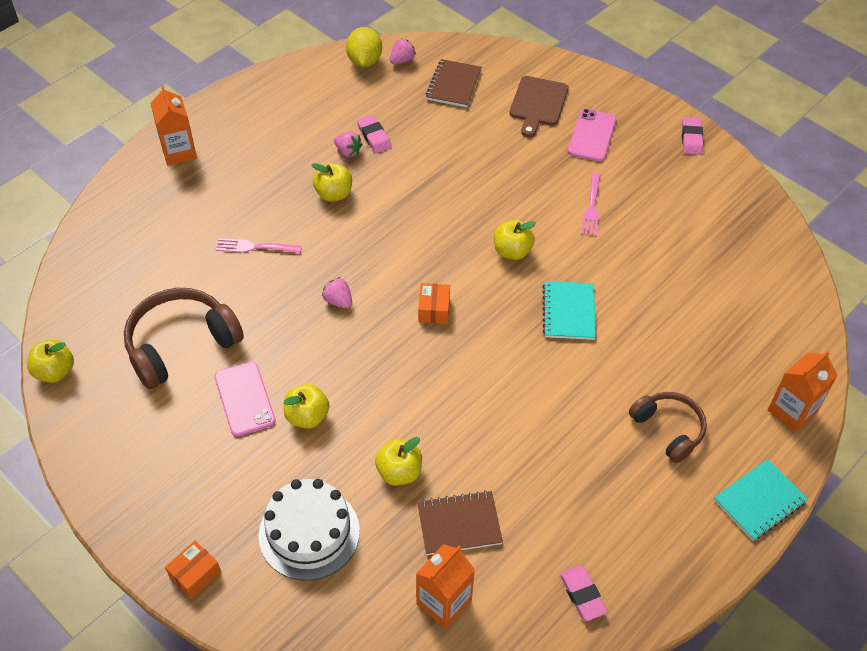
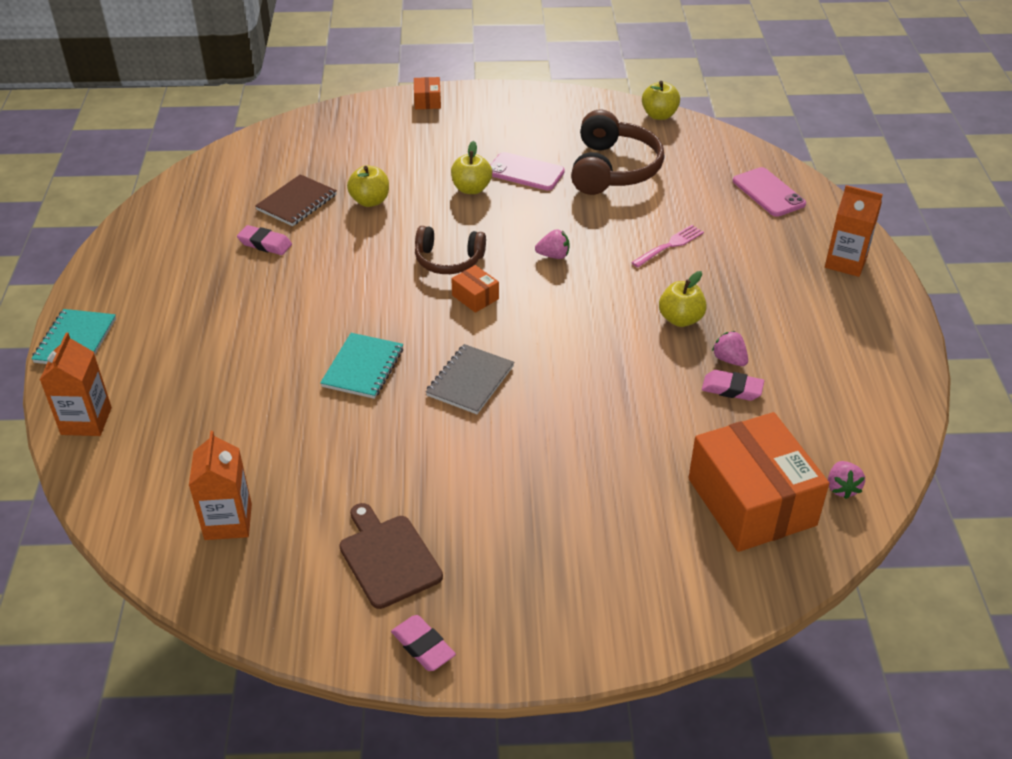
camera: 135 degrees right, 10 degrees down
(309, 533) = (388, 147): white cake -> none
(348, 151) = (729, 360): pink strawberry -> pink strawberry turned 60 degrees clockwise
(364, 61) = (870, 457): yellow lemon -> none
(444, 602) = (264, 169): orange carton -> orange carton (228, 522)
(453, 85) = (751, 502): brown notebook -> orange box
(512, 251) = (470, 381): yellow apple -> grey notebook
(538, 104) = (640, 551): brown cutting board -> brown cutting board (388, 558)
(568, 312) = (363, 368): turquoise notebook -> turquoise notebook turned 60 degrees clockwise
(582, 595) = (174, 219): pink eraser -> pink eraser (265, 244)
(591, 207) = (446, 474): pink fork -> none
(592, 135) = (537, 558): pink phone -> pink phone (768, 192)
(668, 429) = (191, 341): brown headphones -> brown headphones (448, 260)

